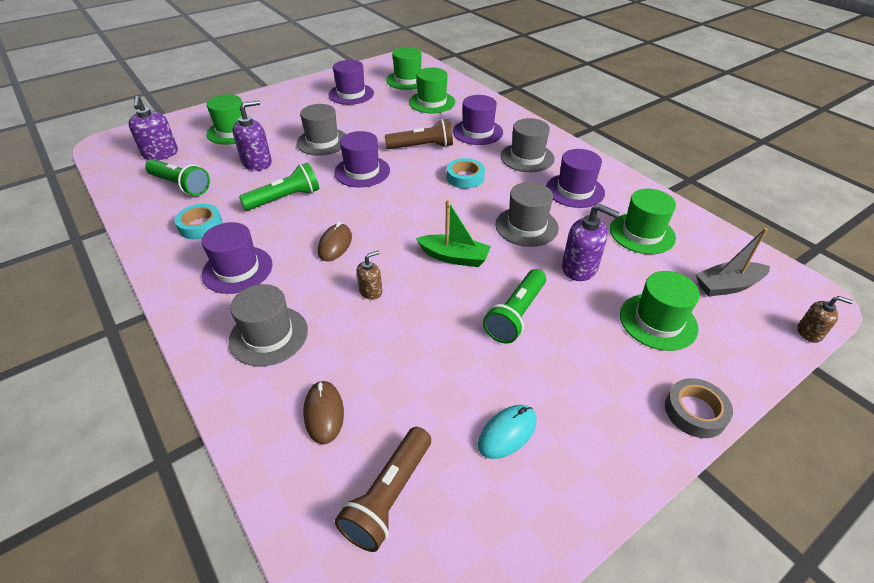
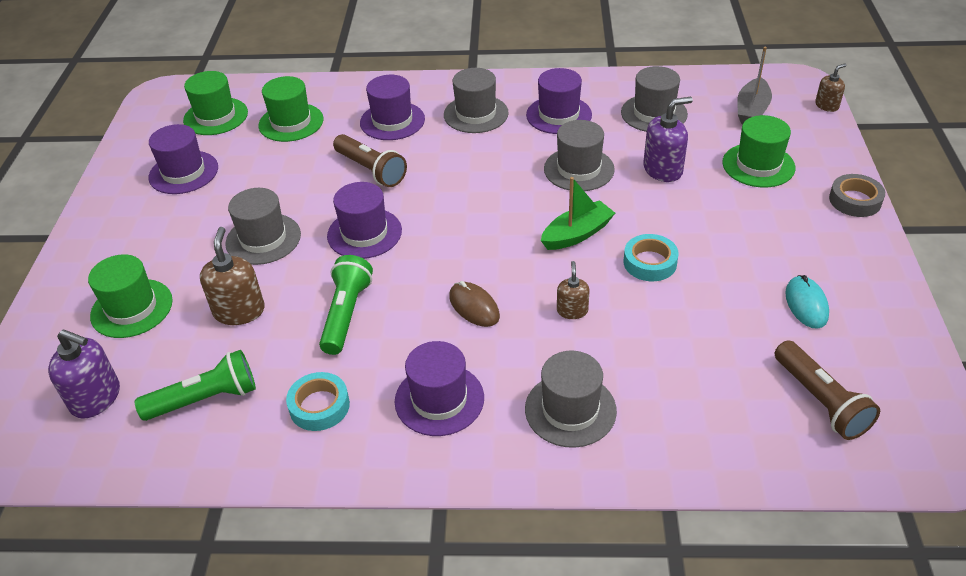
camera: 50 degrees left, 0 degrees up
(257, 163) = (239, 311): purple soap dispenser -> brown soap dispenser
(323, 413) = (704, 407): brown mouse -> none
(422, 147) = (371, 170): brown flashlight -> brown flashlight turned 105 degrees clockwise
(465, 177) = (462, 168): turquoise tape -> turquoise tape (650, 262)
(516, 315) = (685, 235): green flashlight -> none
(642, 233) = (654, 113): green hat -> grey hat

